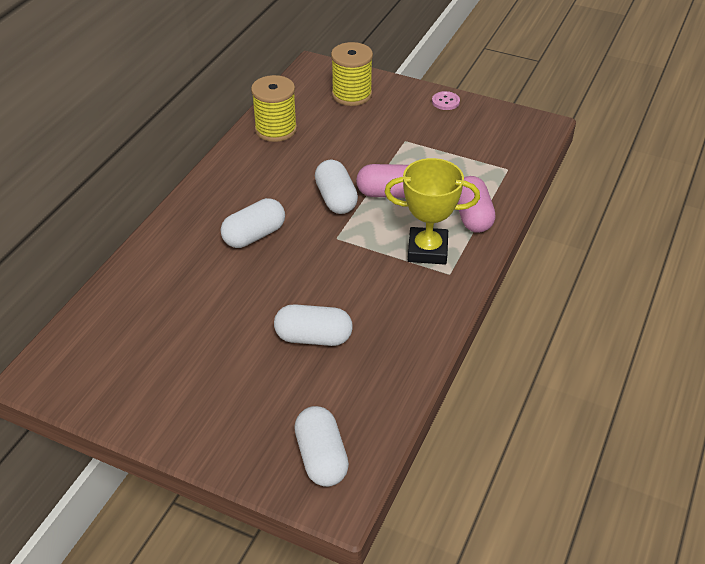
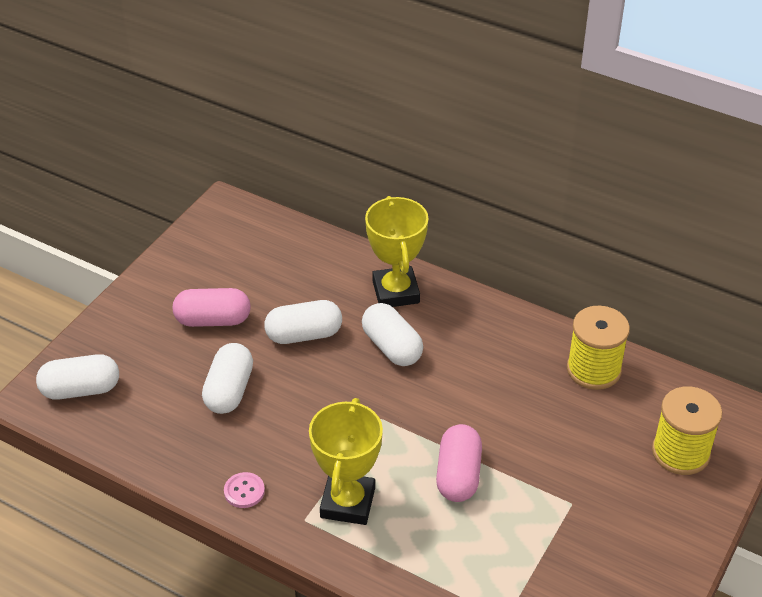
camera: 95 degrees right, 0 degrees up
(184, 237) = (396, 292): none -> yellow trophy
(336, 199) = (451, 422): white capsule -> white capsule (304, 335)
(445, 102) = (671, 564): pink button -> pink button (244, 491)
(473, 216) = (406, 559): pink capsule -> pink capsule (213, 320)

